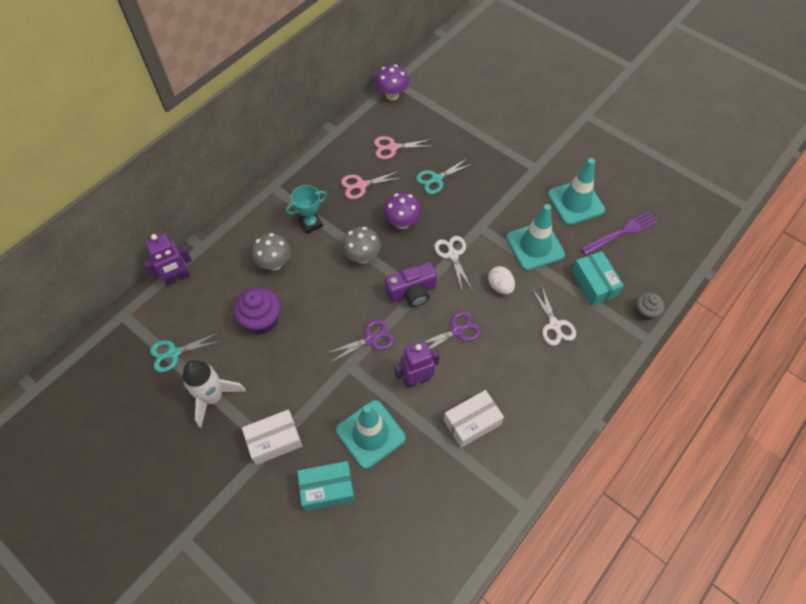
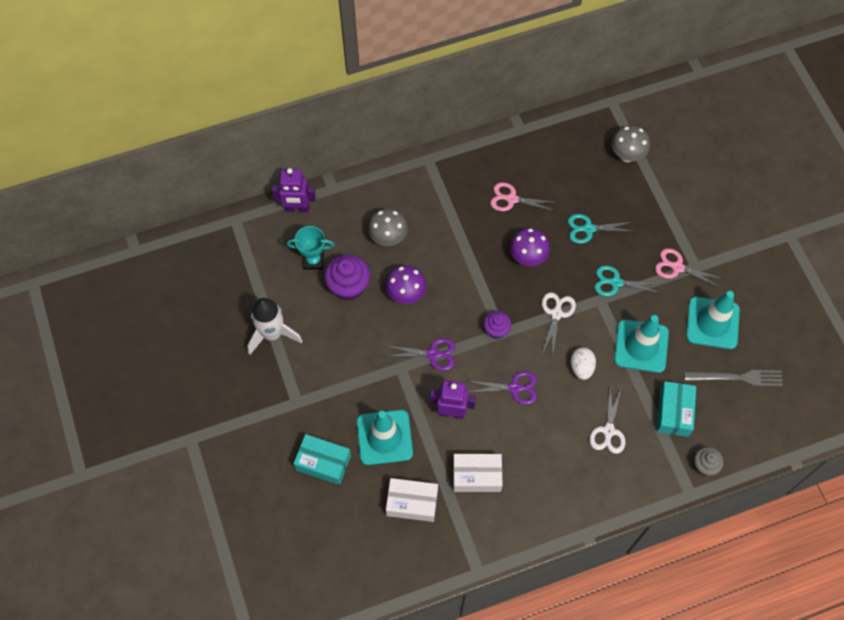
camera: 30 degrees right, 5 degrees up
(173, 353) = (259, 277): turquoise scissors -> turquoise scissors (615, 282)
(274, 440) = (302, 399): white box -> white box (412, 503)
(310, 223) = (442, 215): turquoise trophy -> turquoise trophy (313, 261)
(362, 257) = (471, 272): grey mushroom -> grey mushroom (627, 155)
(392, 95) = (600, 115): purple mushroom -> purple mushroom (406, 294)
(392, 147) = (565, 174): pink scissors -> pink scissors (677, 267)
(412, 292) = (496, 330): purple camera -> purple cupcake
(621, 233) = (737, 377): purple fork -> grey fork

